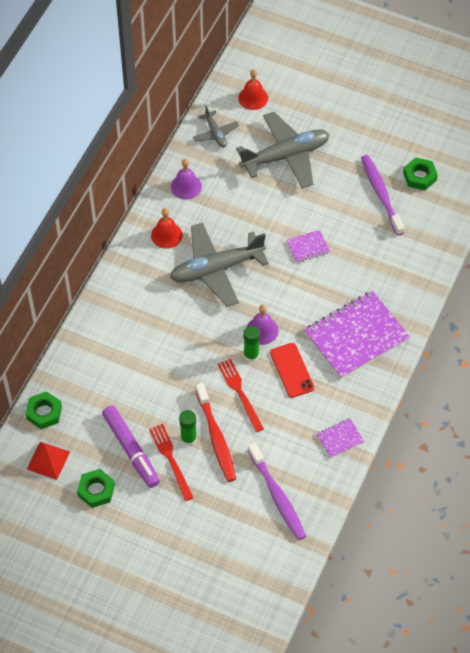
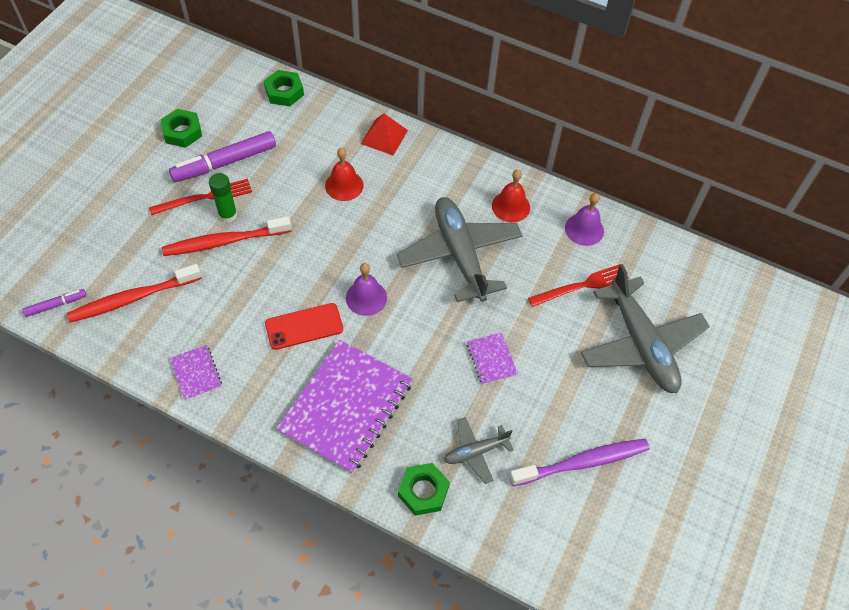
camera: 90 degrees right, 0 degrees up
(48, 460) = (227, 94): red pyramid -> red pyramid (384, 137)
(215, 133) = (671, 265): grey plane -> grey plane (475, 452)
(240, 393) = (280, 269): red fork -> red fork (581, 286)
(251, 355) = (331, 284): green glue stick -> none
(253, 98) = (736, 311): red bell -> red bell (344, 185)
(277, 496) = (133, 298): purple toothbrush -> red toothbrush
(289, 553) = (56, 305): none -> purple marker
(356, 336) = (346, 407): purple notebook -> purple notebook turned 60 degrees clockwise
(419, 176) = (617, 522): green nut -> green nut (423, 491)

